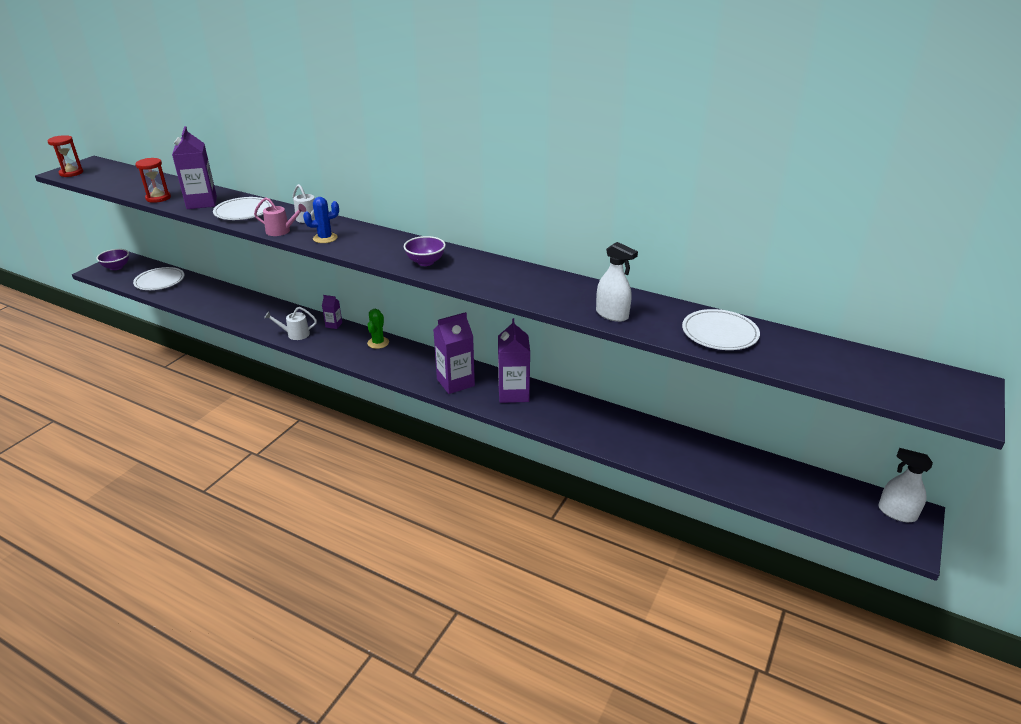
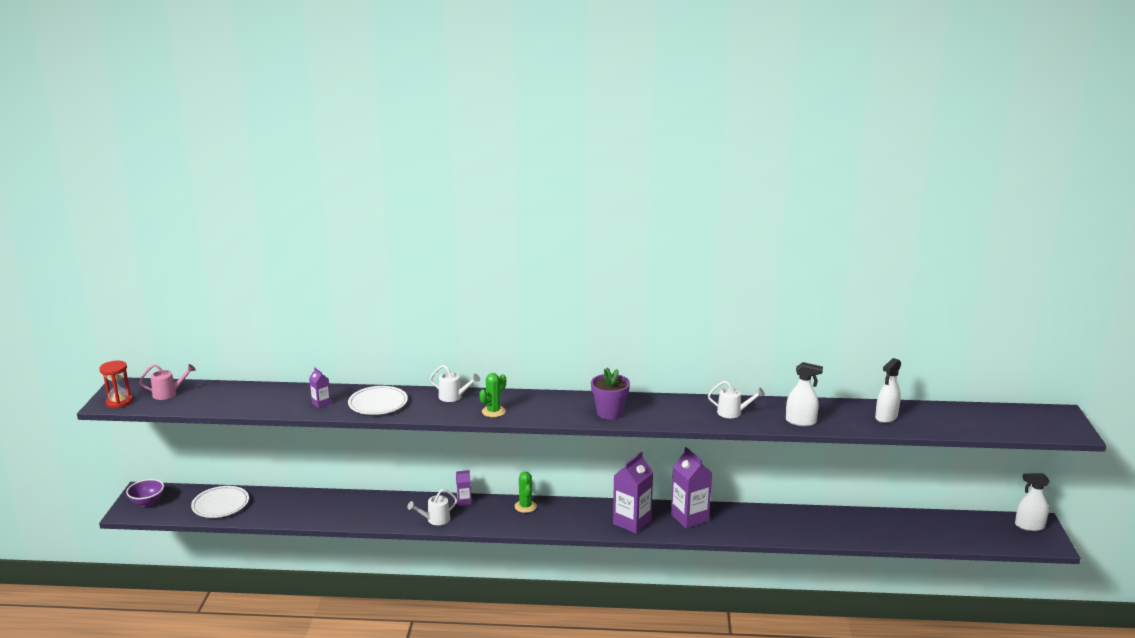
camera: 25 degrees left, 10 degrees down
(158, 198) = (266, 408): red hourglass -> none
(201, 203) = (321, 403): purple carton -> purple carton, size x0.49
(281, 231) = (443, 414): pink watering can -> pink watering can (168, 393)
(325, 238) = (493, 411): blue cactus -> green cactus
(425, 262) = (609, 413): purple bowl -> purple flower pot
(548, 289) = (733, 413): none -> white watering can
(719, 333) = (886, 417): white plate -> white spray bottle

